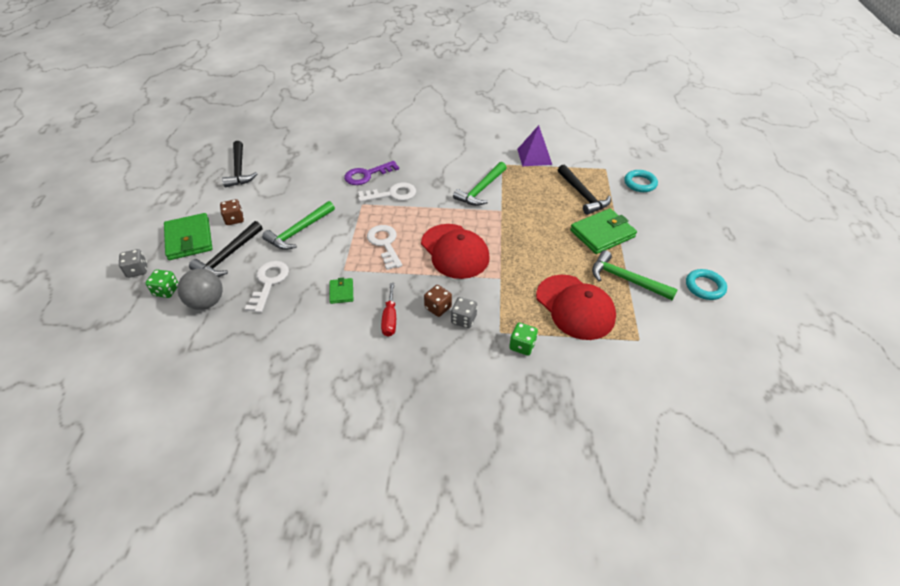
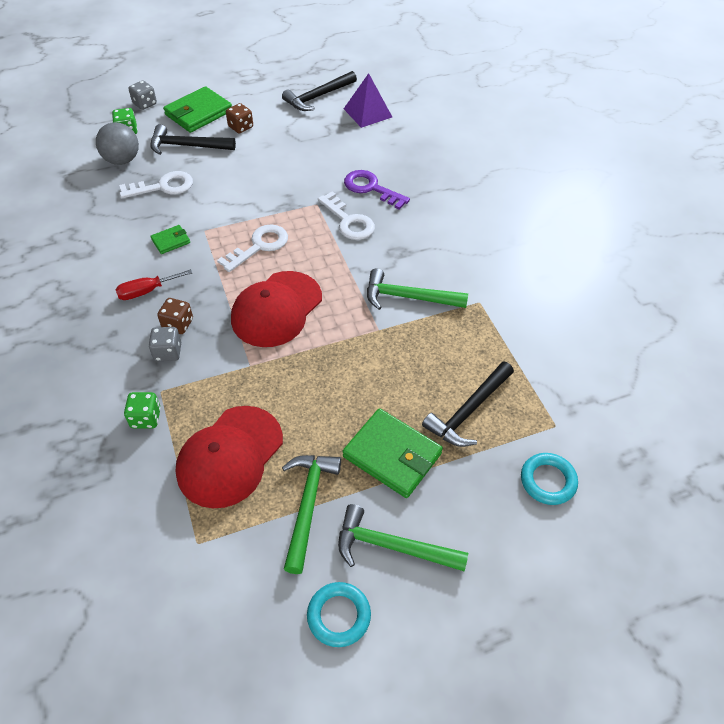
camera: 65 degrees right, 5 degrees up
(299, 231) = (246, 176): green hammer -> green hammer (392, 546)
(534, 156) = (523, 331): purple pyramid -> purple pyramid (368, 112)

